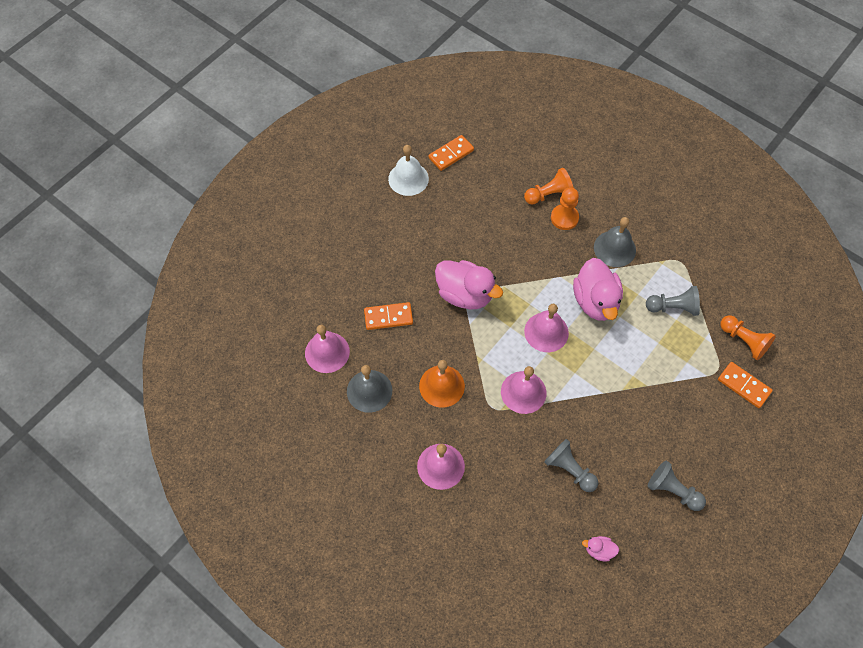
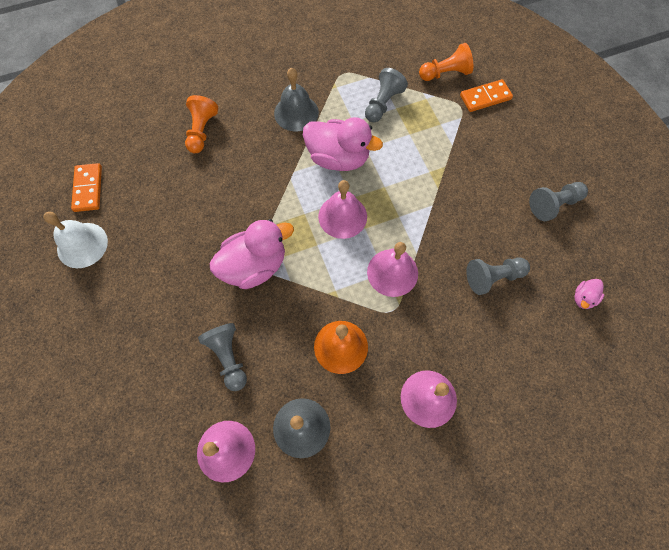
camera: 60 degrees left, 5 degrees up
(388, 317) = (228, 357): orange domino -> grey pawn
(564, 218) = (236, 133): orange pawn -> none

